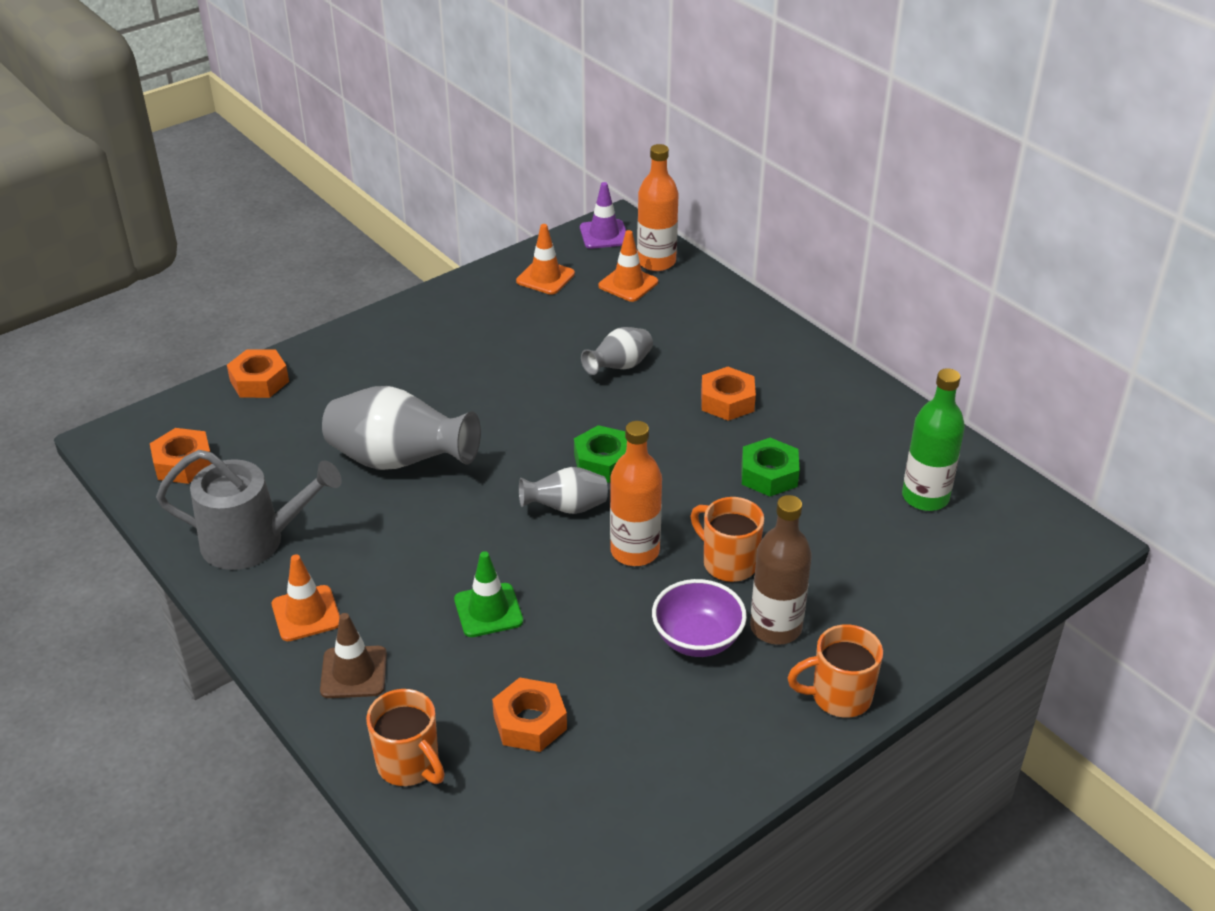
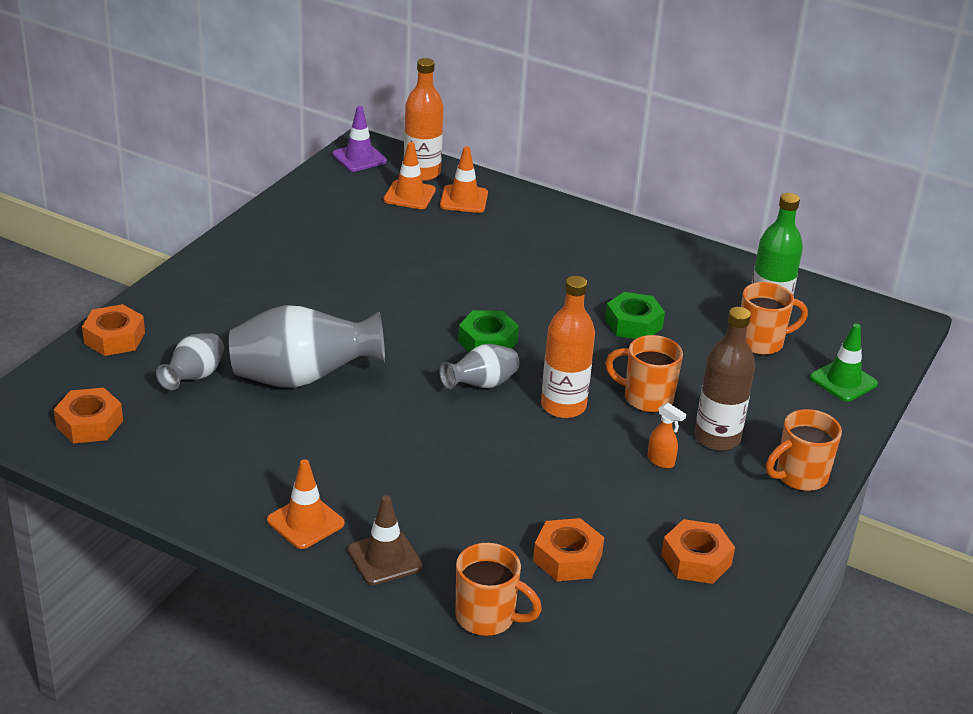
camera: 25 degrees left, 5 degrees down
(252, 541) = (209, 474): grey watering can -> none
(488, 610) = (470, 481): green traffic cone -> green traffic cone (843, 381)
(545, 277) = (330, 202): orange traffic cone -> orange traffic cone (464, 199)
(619, 367) = (448, 264): grey vase -> grey vase (194, 377)
(697, 639) = (661, 461): purple bowl -> orange spray bottle
(727, 401) = (560, 274): orange nut -> orange nut (696, 560)
(898, 527) = (761, 342): none -> orange mug

